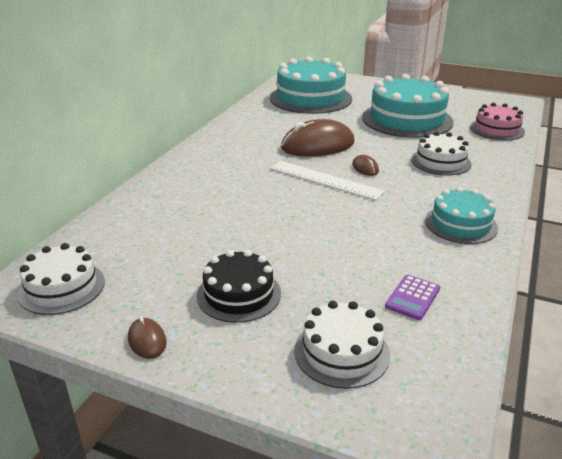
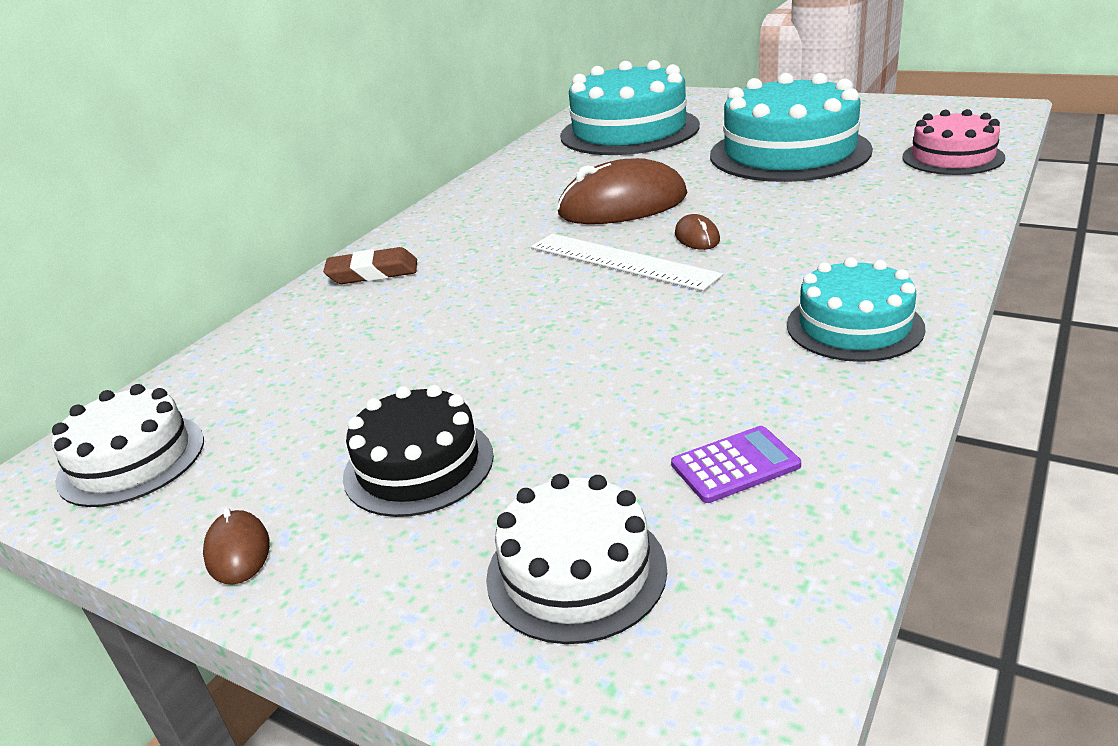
camera: 10 degrees right, 0 degrees up
(177, 179) = (373, 273): none -> brown eraser
(413, 297) = (735, 465): purple calculator -> purple calculator turned 150 degrees counterclockwise
(440, 162) = (837, 219): white cake -> none

